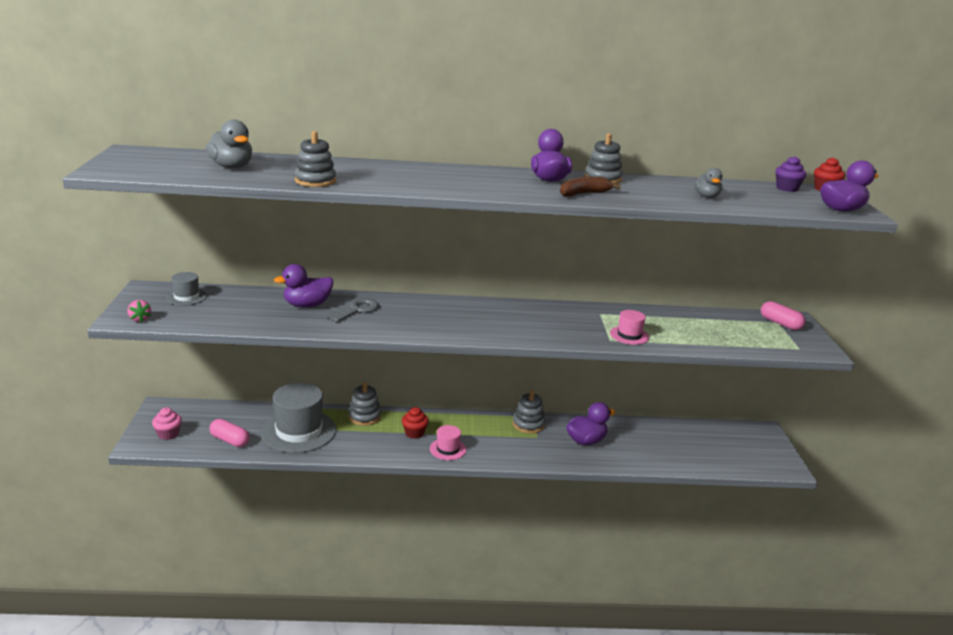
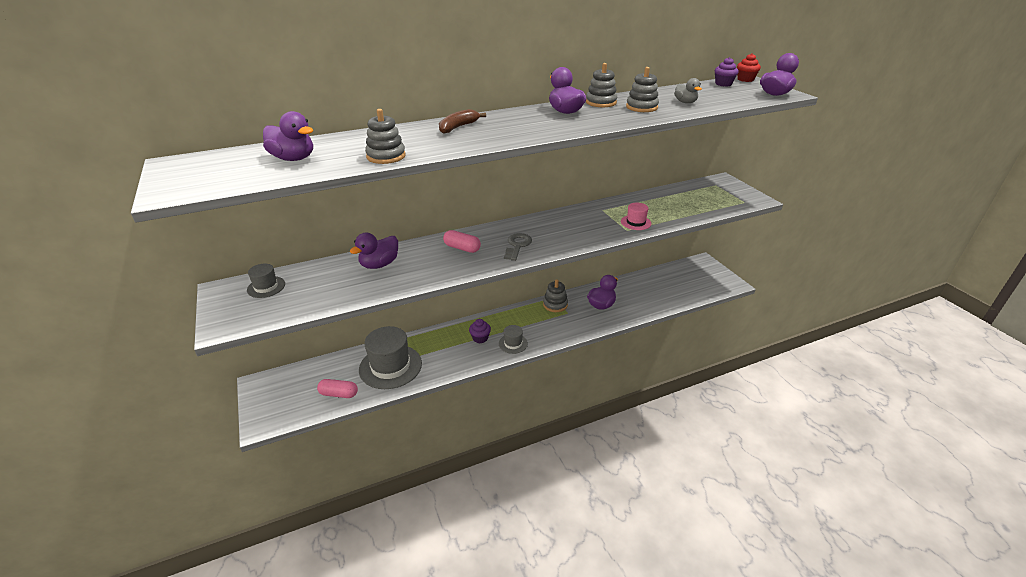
camera: 20 degrees left, 10 degrees up
(140, 319) = (239, 322): pink strawberry -> none
(168, 434) = (281, 406): pink cupcake -> none
(231, 167) = (293, 158): grey duck -> purple duck
(357, 310) = (424, 258): grey key -> grey key (517, 245)
(364, 416) = (433, 337): grey stacking toy -> grey stacking toy (641, 107)
(414, 433) = (480, 338): red cupcake -> purple cupcake
(448, 449) = (513, 343): pink hat -> grey hat
(584, 194) = (604, 119): brown banana -> brown banana (458, 127)
(780, 323) = (718, 186): pink capsule -> pink capsule (462, 248)

